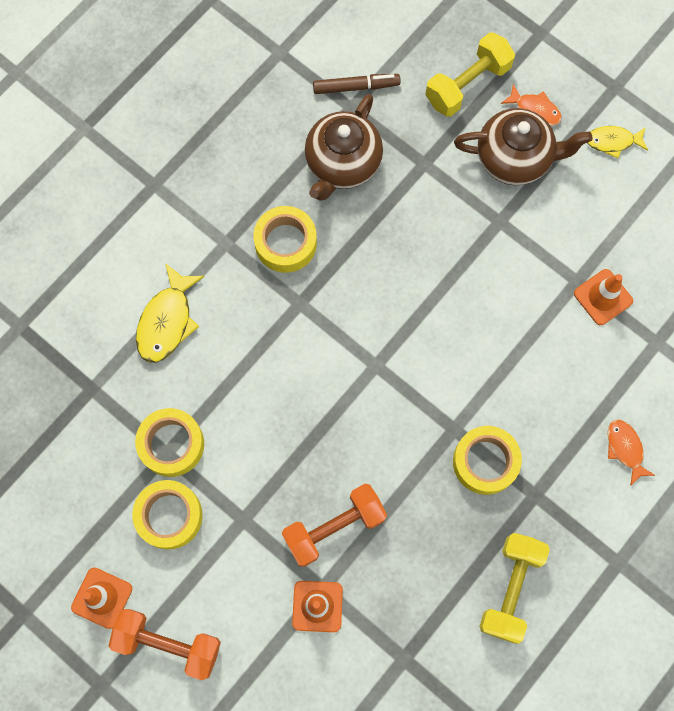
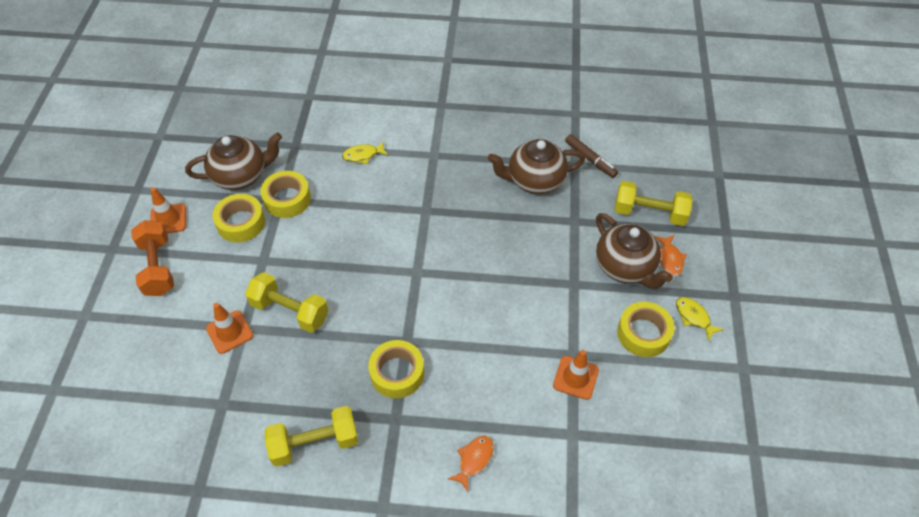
camera: 55 degrees right, 20 degrees down
(94, 478) = (241, 176): none -> brown teapot
(167, 321) = (363, 155): yellow fish -> yellow fish, size x0.63
(285, 243) = (458, 182): yellow tape -> yellow tape (643, 333)
(334, 527) = (290, 311): orange dumbbell -> yellow dumbbell

